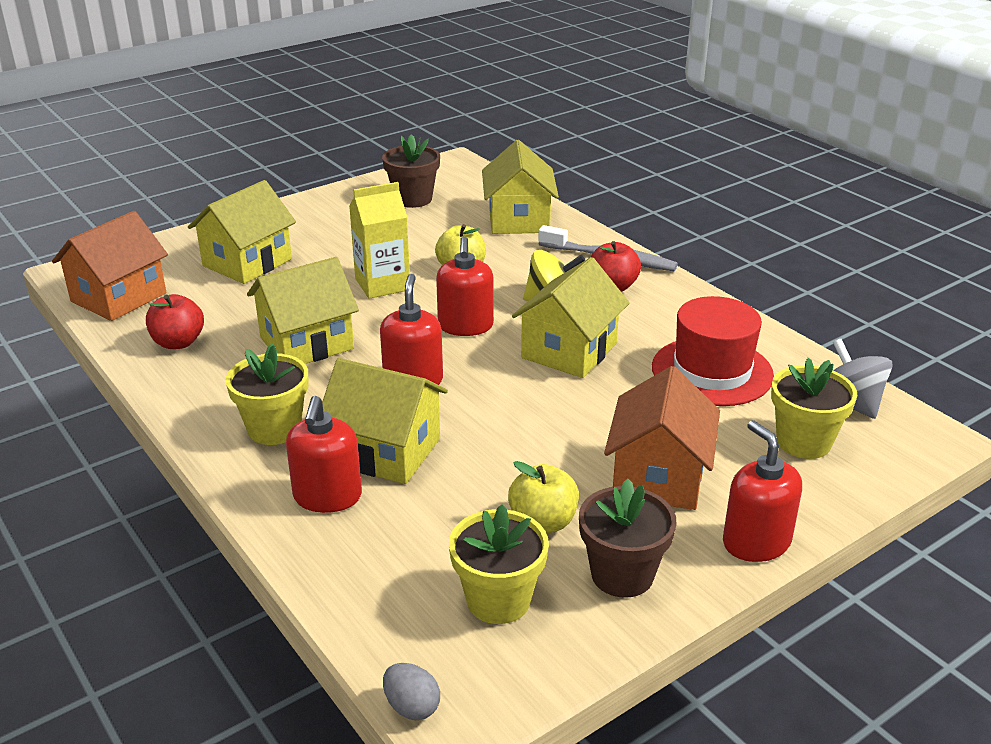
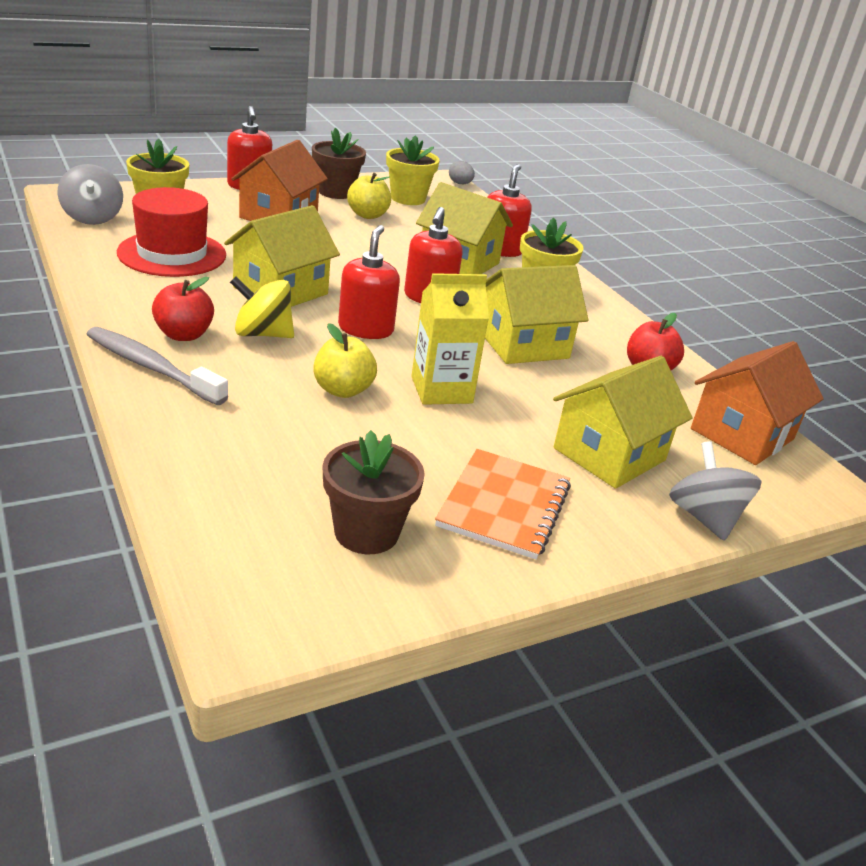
camera: 175 degrees left, 0 degrees up
(191, 237) = (704, 517): none -> grey spinning top
(331, 222) = (503, 505): none -> orange notebook
(518, 220) = (222, 452): yellow house -> none

